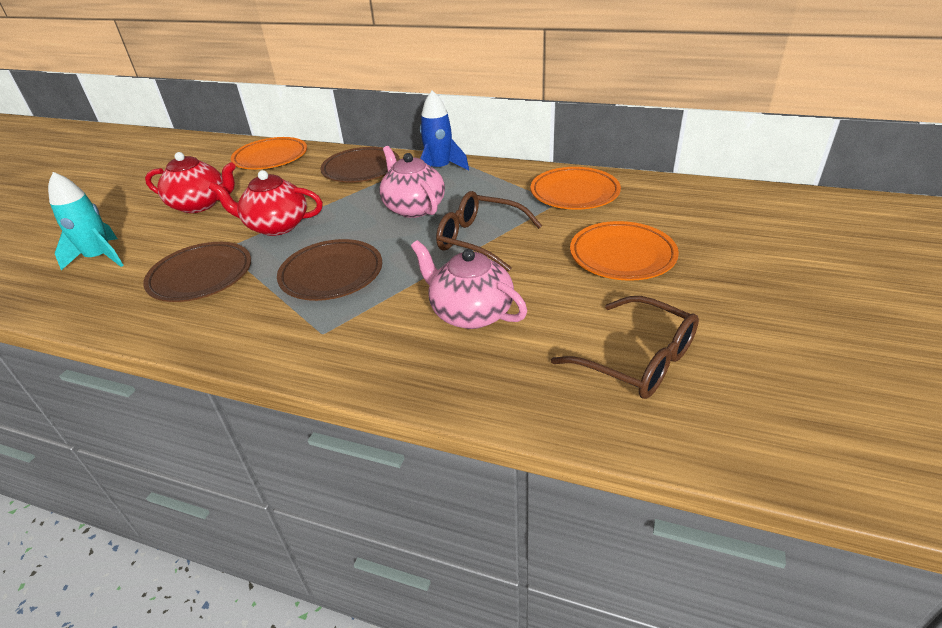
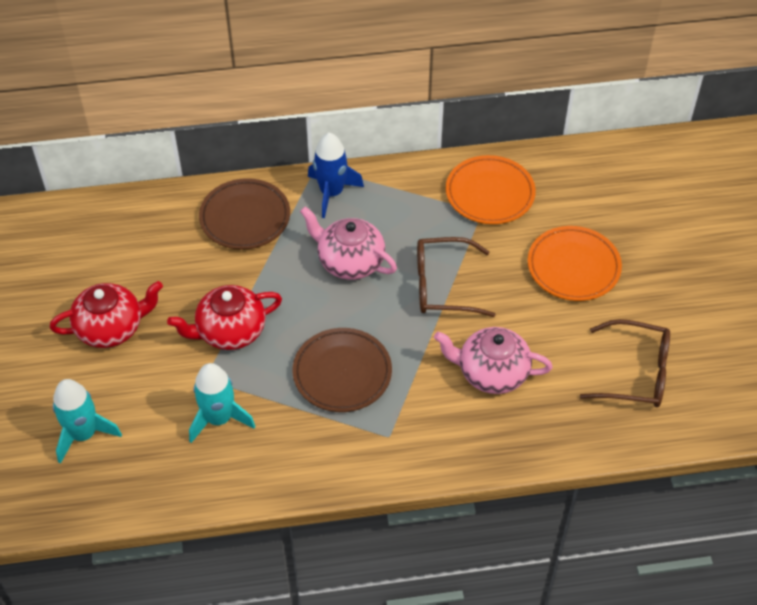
camera: 30 degrees left, 15 degrees up
(201, 276) = (219, 419): brown plate -> turquoise rocket
(271, 158) = (116, 227): orange plate -> none

